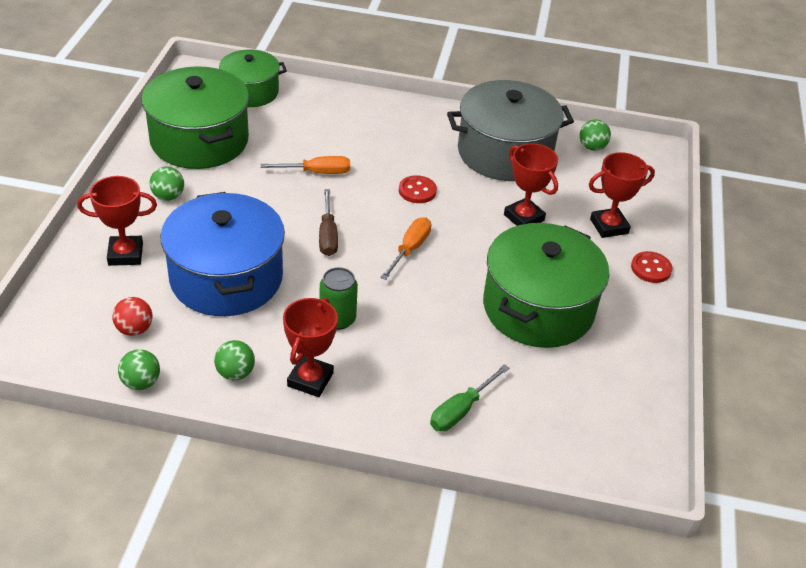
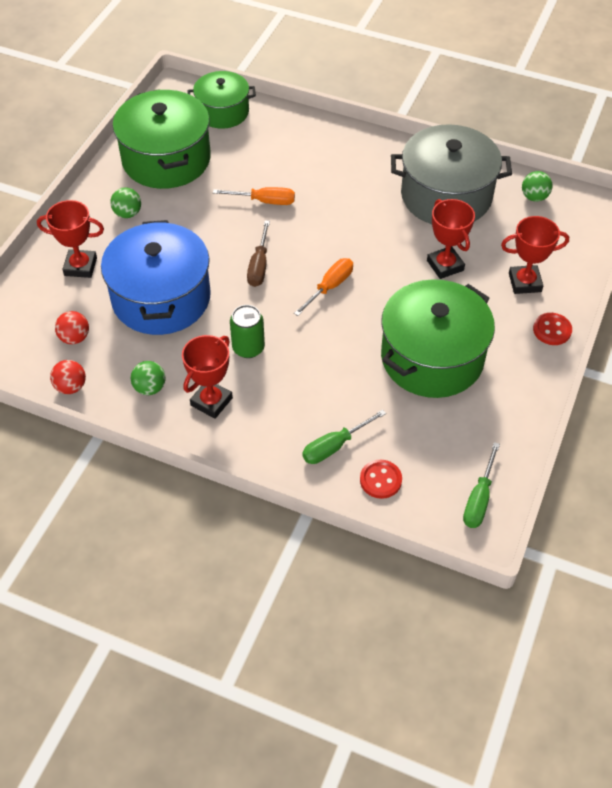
camera: 15 degrees right, 10 degrees up
(141, 382) = (71, 387): green ball -> red ball
(417, 191) = (352, 228): red button -> red button (380, 480)
(632, 445) = (479, 499): none -> green screwdriver

